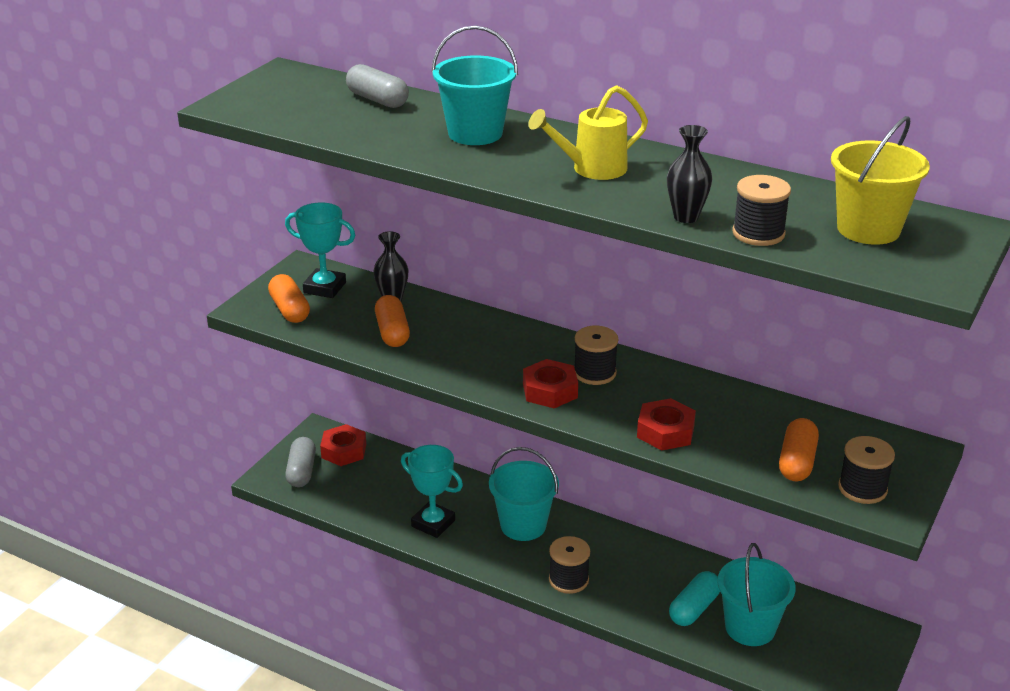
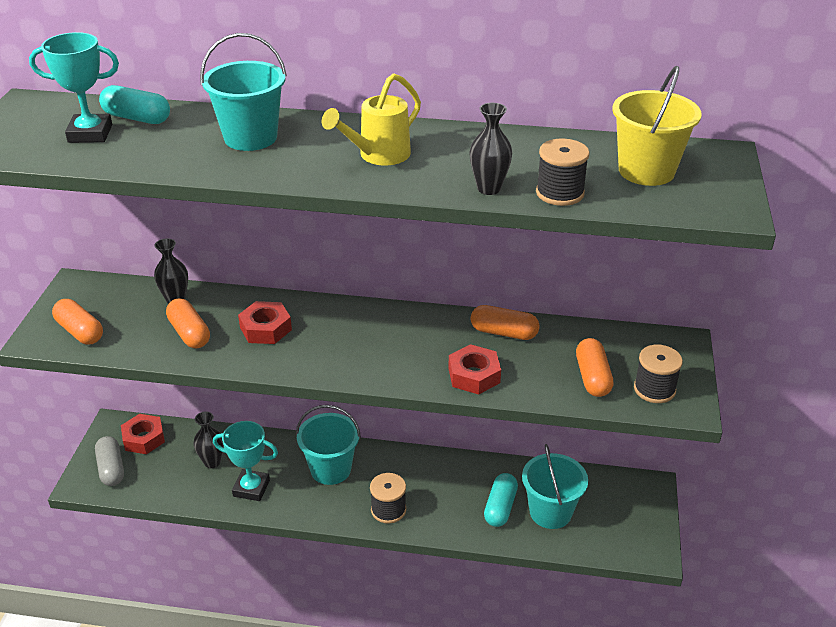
camera: 20 degrees left, 5 degrees up
(324, 288) = (105, 301): turquoise trophy -> turquoise trophy (90, 133)
(377, 100) = (137, 118): grey capsule -> turquoise capsule
(403, 489) = (212, 462): none -> black vase
(550, 391) = (358, 359): red nut -> red nut (265, 328)
(594, 373) = (389, 332): black spool -> none
(719, 398) = (504, 332): none -> orange capsule

